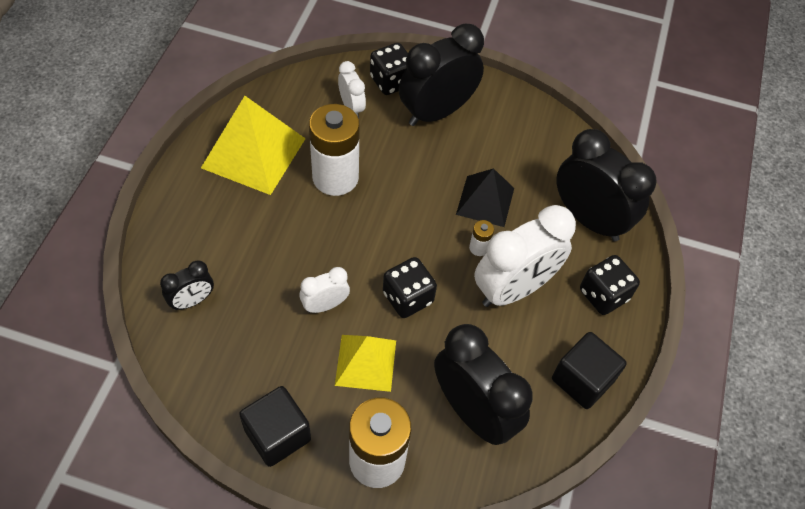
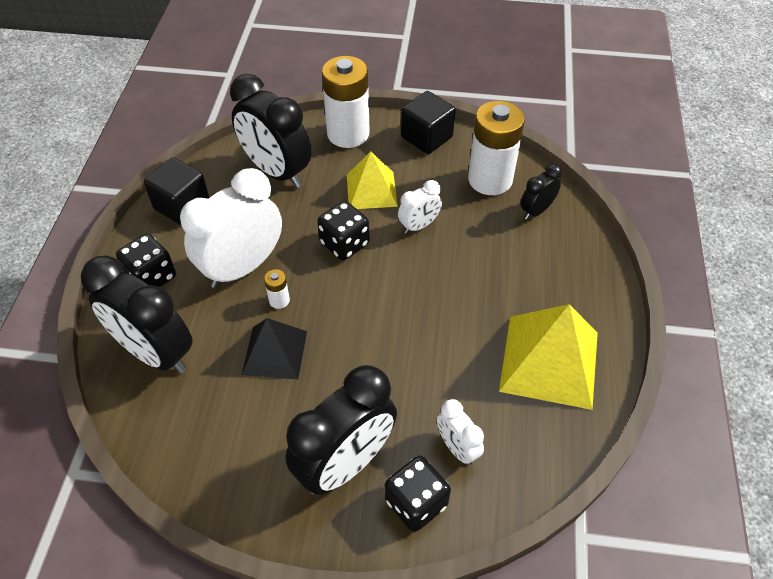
camera: 175 degrees right, 5 degrees down
(335, 177) = (448, 349): white battery -> white battery (490, 179)

